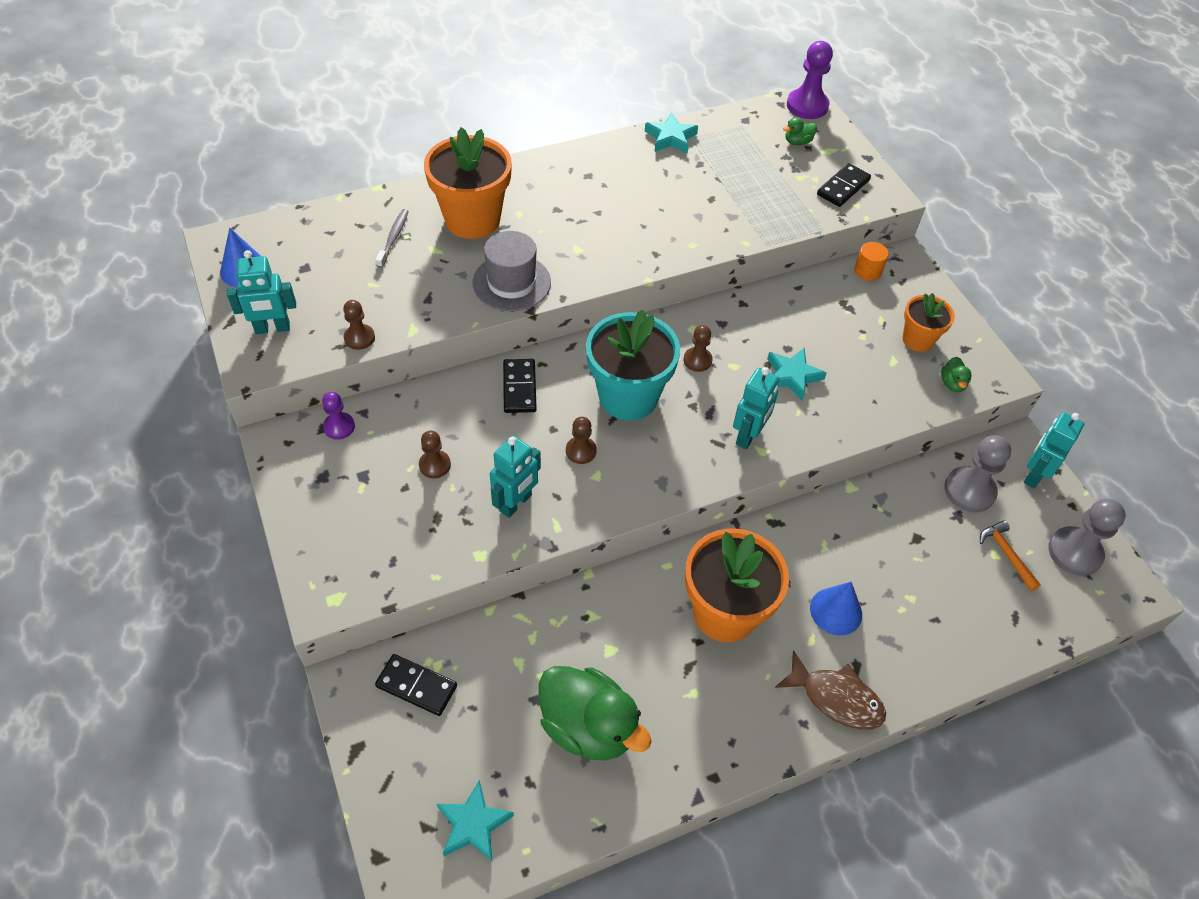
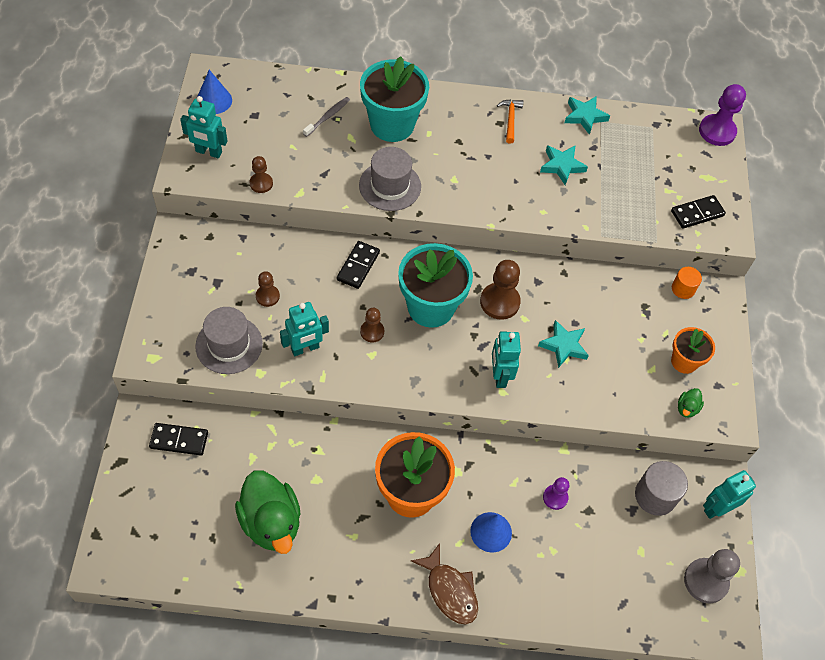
camera: 25 degrees right, 5 degrees up
(339, 427) = (221, 240): purple pawn -> purple pawn (555, 497)
(416, 686) = (179, 440): black domino -> black domino turned 45 degrees counterclockwise
(422, 540) = (229, 345): none -> grey hat
(472, 219) = (392, 125): orange flower pot -> turquoise flower pot
(473, 824) = (163, 545): turquoise star -> turquoise star (562, 166)
(697, 360) = (499, 302): brown pawn -> brown pawn, size x1.70
(748, 436) = (499, 376): turquoise robot -> turquoise robot turned 120 degrees clockwise
(797, 142) = (686, 160): green duck -> none
(969, 491) = (655, 496): grey pawn -> grey cylinder
(1006, 554) = (650, 556): orange hammer -> orange hammer (510, 120)

